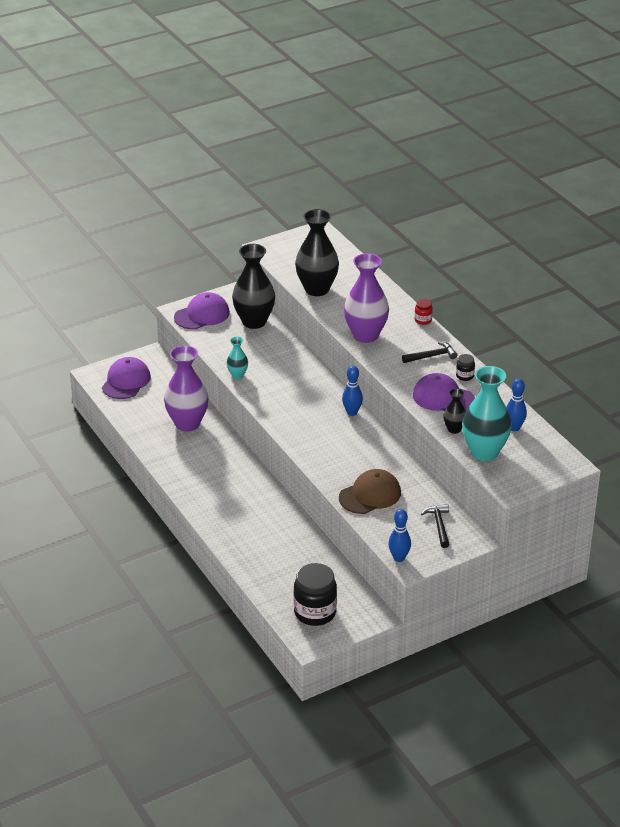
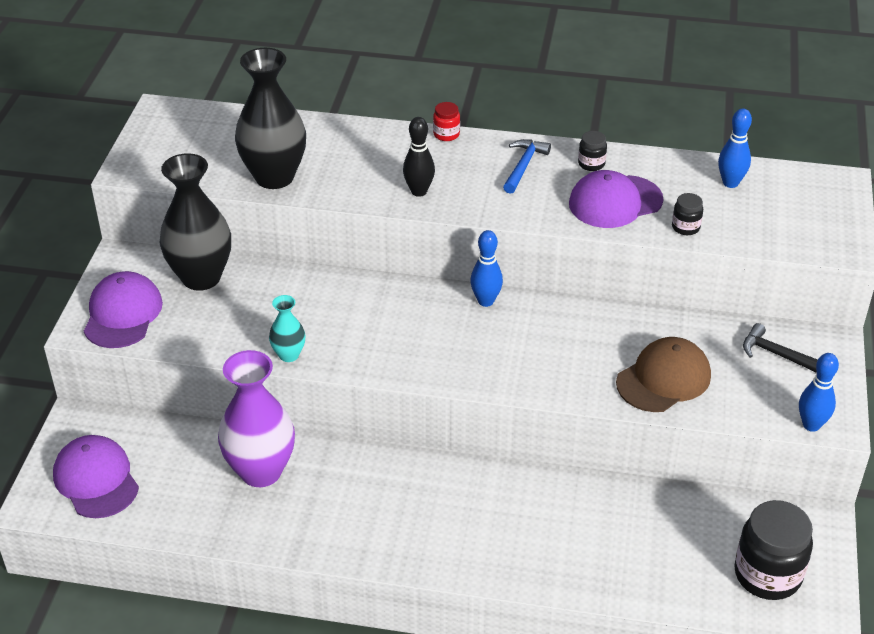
camera: 50 degrees left, 5 degrees up
(365, 335) = (419, 191): purple vase -> black bowling pin
(370, 495) = (664, 379): brown cap -> brown cap turned 45 degrees clockwise
(432, 356) = (523, 166): black hammer -> blue hammer
(454, 429) = (685, 227): black vase -> black jar
(484, 452) = (754, 229): turquoise vase -> none

